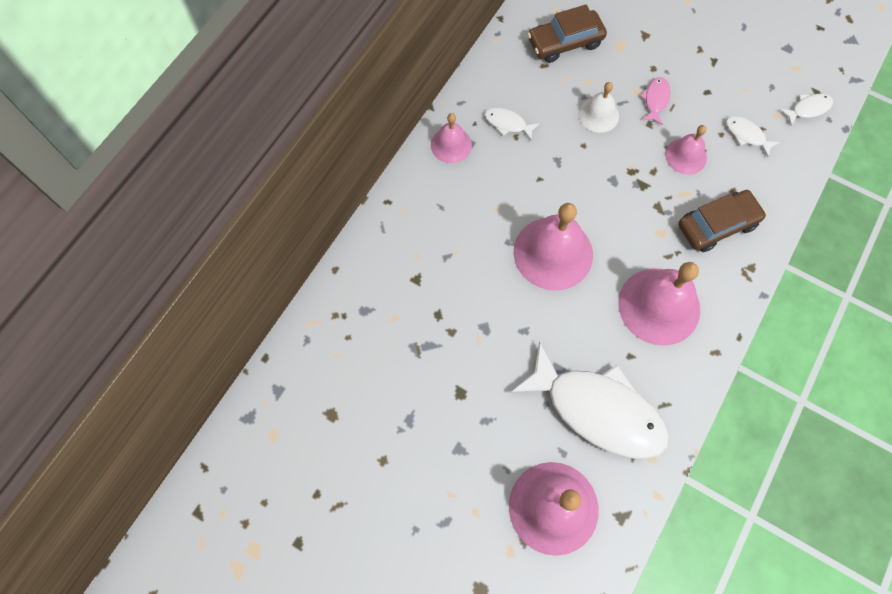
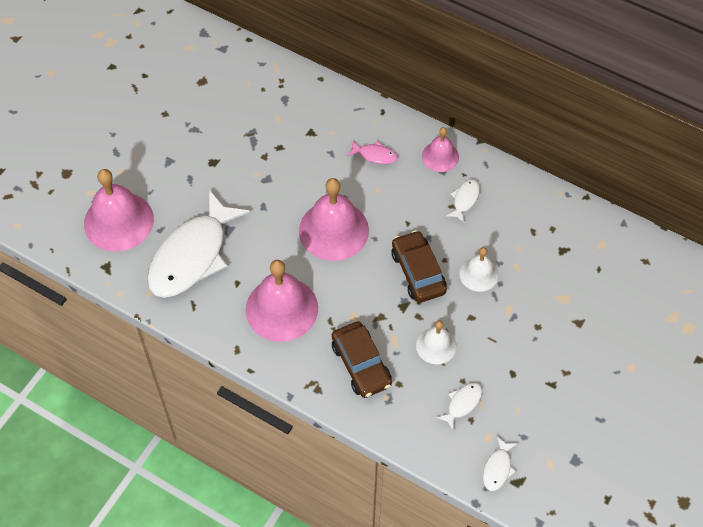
camera: 90 degrees right, 10 degrees down
(565, 42) = (562, 250): brown car -> brown car (418, 272)
(655, 100) = (499, 325): pink fish -> pink fish (374, 155)
(686, 156) = (436, 345): pink bell -> white bell
(808, 109) = (497, 468): white fish -> white fish turned 45 degrees clockwise

